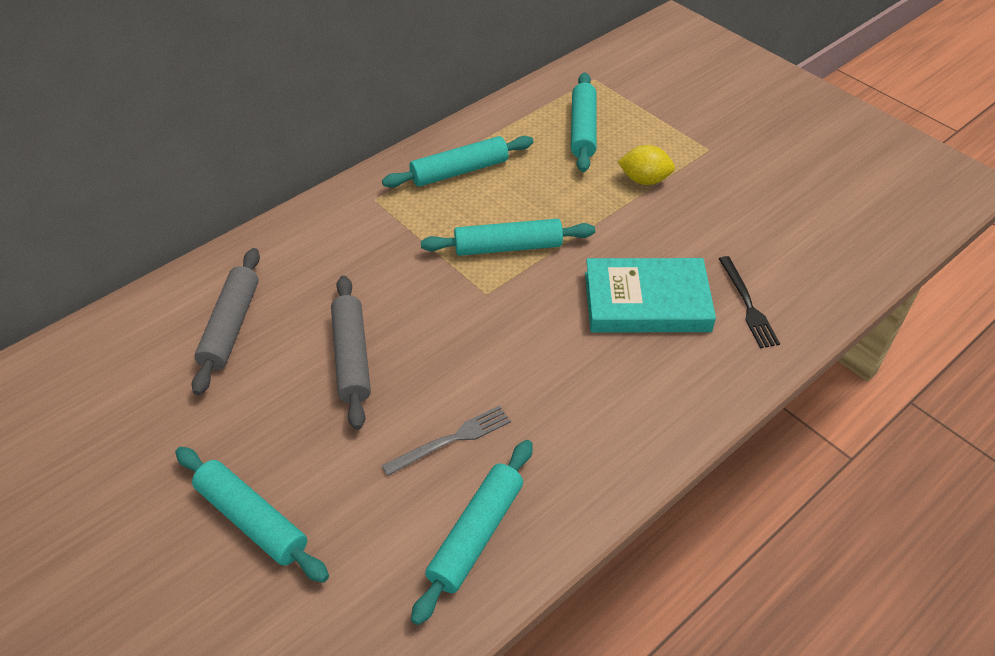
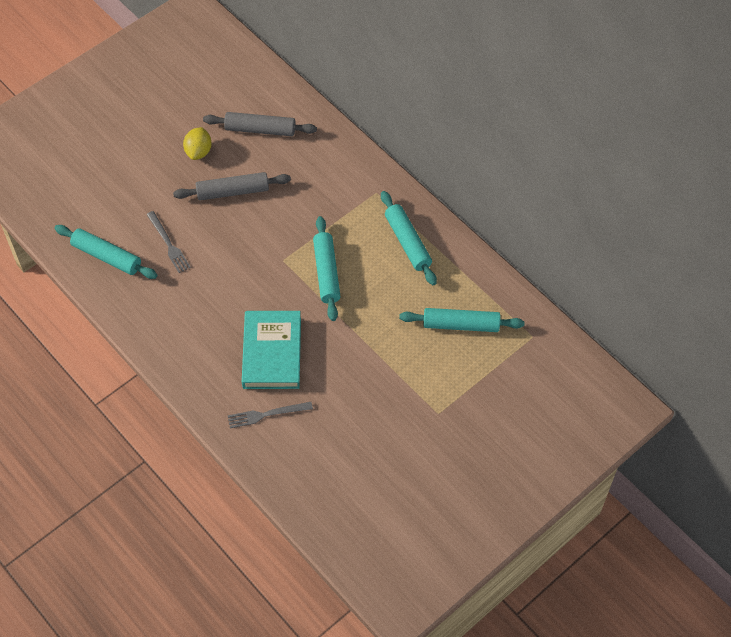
camera: 90 degrees right, 10 degrees up
(252, 519) = (126, 158): turquoise rolling pin -> none
(644, 180) = (399, 363): yellow lemon -> yellow lemon (198, 152)
(747, 305) = (266, 414): black fork -> grey fork

